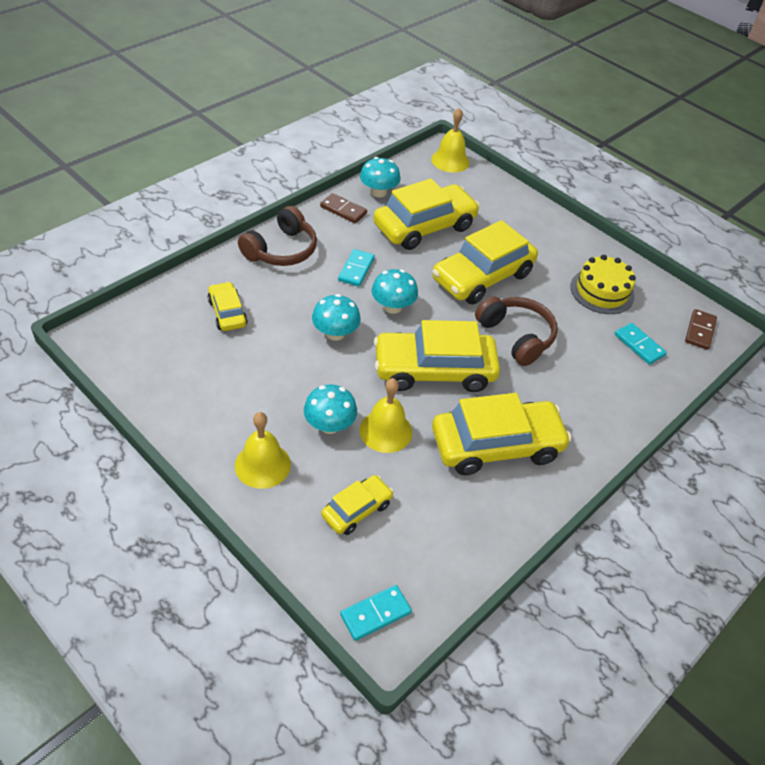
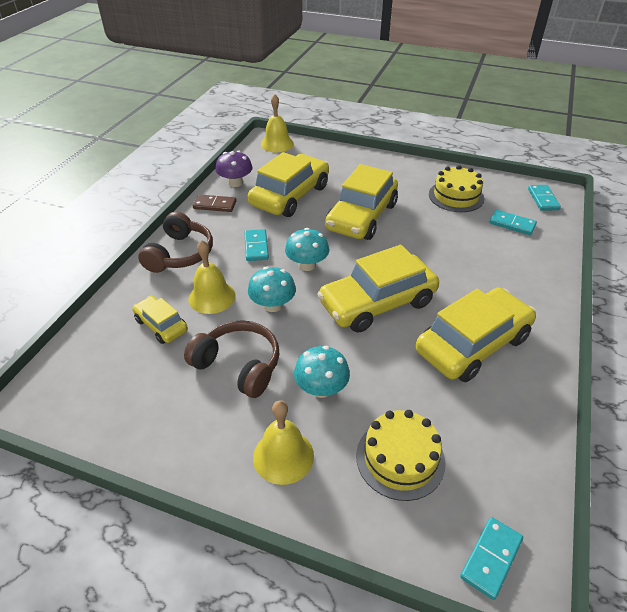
camera: 20 degrees left, 5 degrees down
(357, 510) = (400, 458): yellow car -> yellow cake
(378, 192) = (235, 183): turquoise mushroom -> purple mushroom
(385, 431) = (374, 372): yellow bell -> yellow bell (212, 297)
(516, 336) = (421, 251): brown headphones -> brown headphones (238, 365)
(700, 331) = (543, 199): brown domino -> turquoise domino

